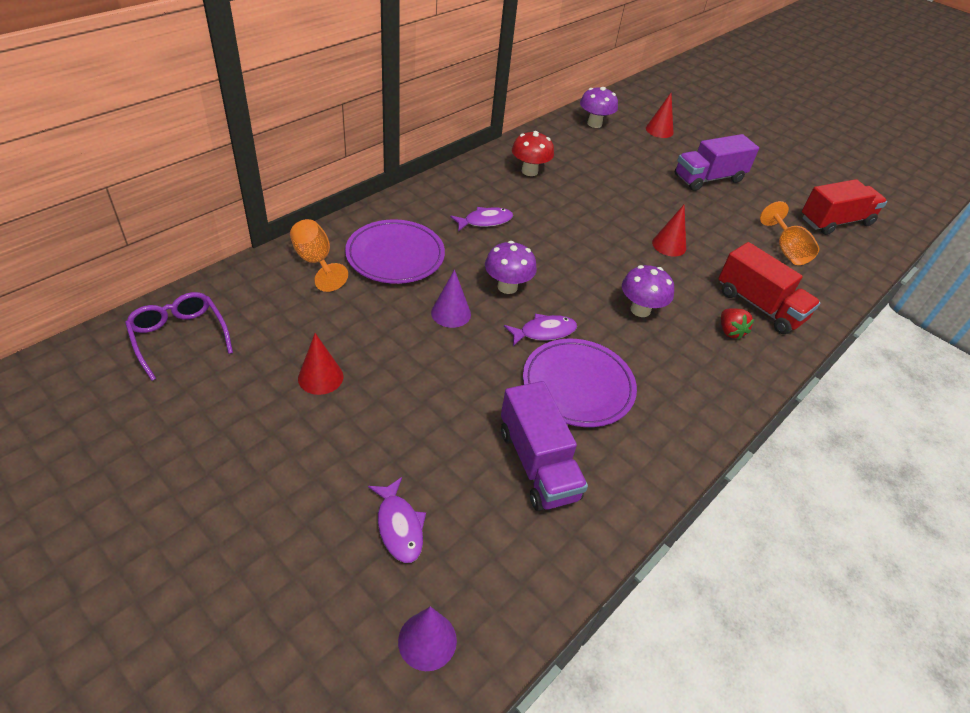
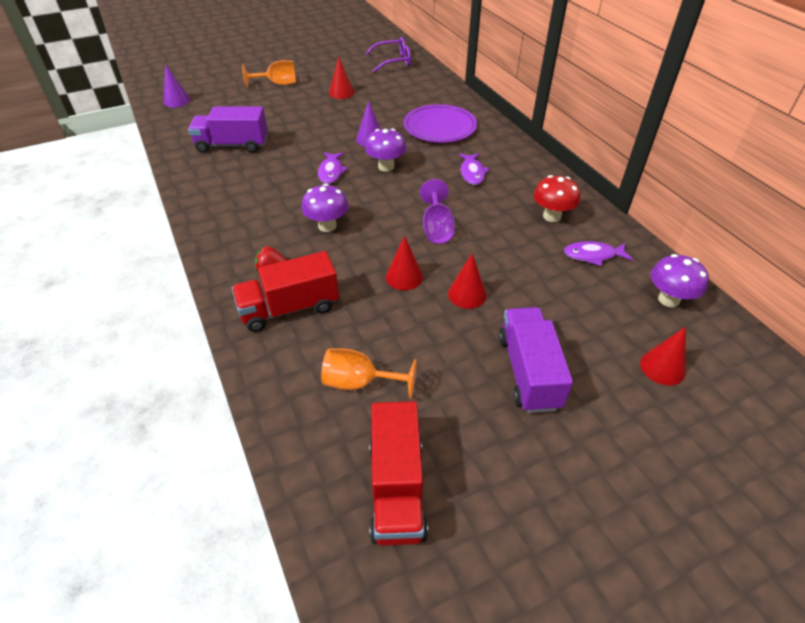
camera: 115 degrees right, 0 degrees up
(316, 261) = (443, 100): orange goblet -> orange goblet (277, 84)
(399, 526) = (234, 102): purple fish -> purple fish (593, 255)
(578, 386) = (275, 173): purple plate -> none
(591, 234) = (437, 228): none -> purple goblet
(661, 209) = (467, 294): none -> red cone

